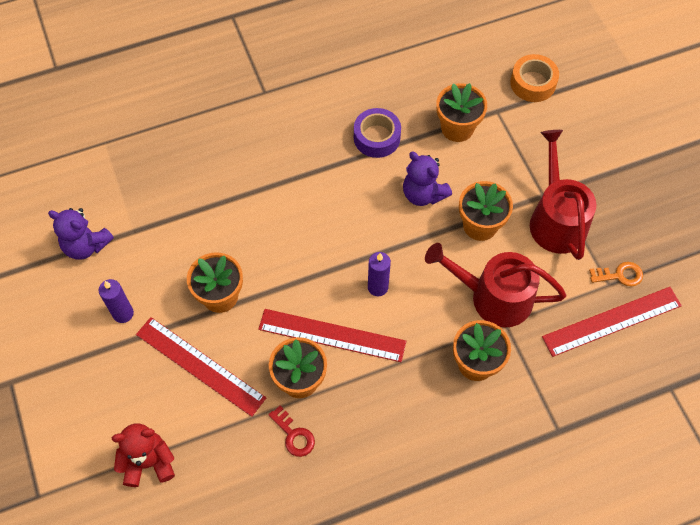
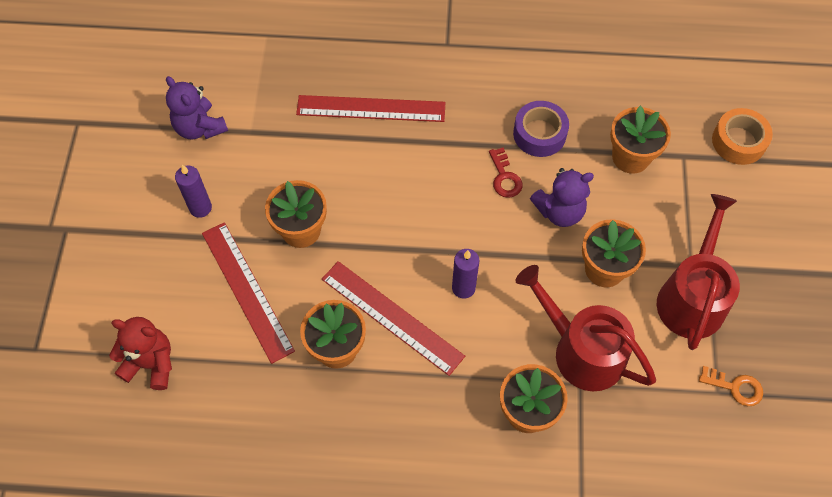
camera: 25 degrees right, 0 degrees up
(294, 435) = (303, 401): red key -> red key (504, 177)
(423, 194) = (559, 211): purple teddy bear -> purple teddy bear turned 90 degrees counterclockwise
(612, 321) = (701, 433): red ruler -> red ruler (371, 108)

